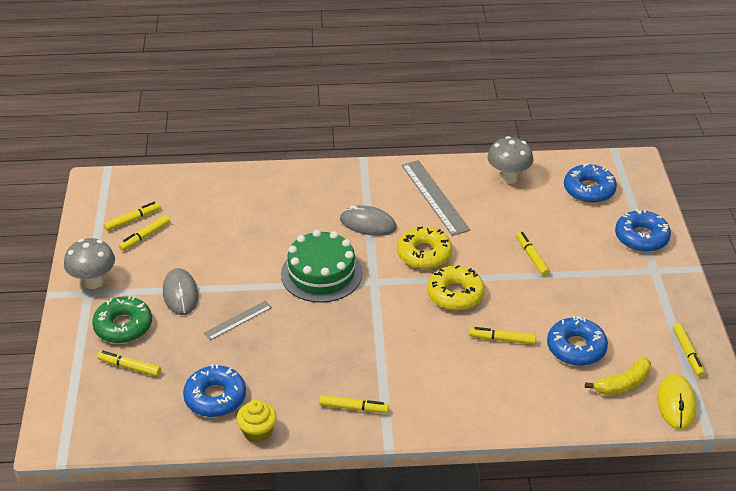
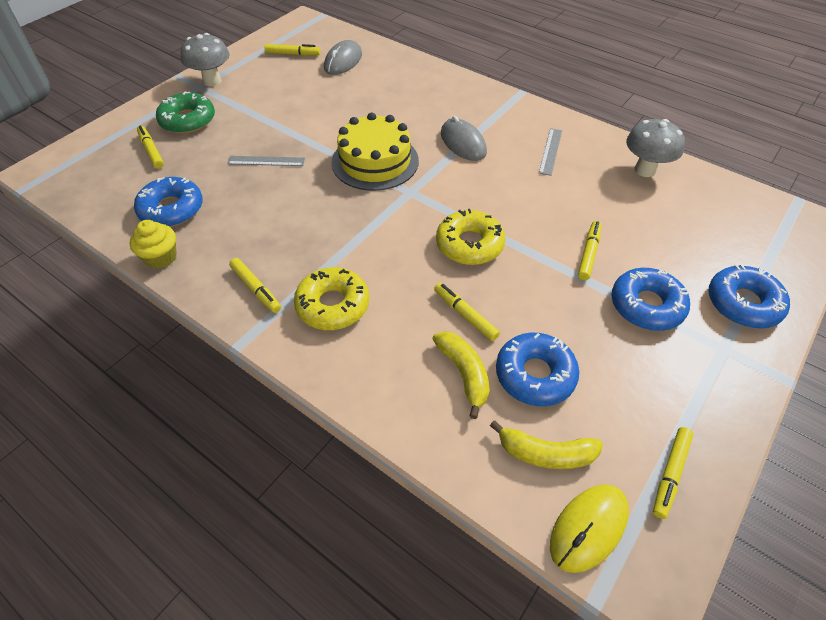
camera: 40 degrees right, 10 degrees up
(145, 236) = (286, 69): yellow marker -> none
(180, 294) = (254, 119): grey mouse -> grey mouse (343, 61)
(321, 273) = (375, 161): green cake -> yellow cake
(424, 254) = (482, 193): yellow donut -> yellow donut (333, 305)
(434, 197) = (550, 151): grey ruler -> grey ruler, size x0.56
(538, 372) = (464, 374): none -> yellow banana
(589, 190) = (726, 223): blue donut -> blue donut (646, 305)

